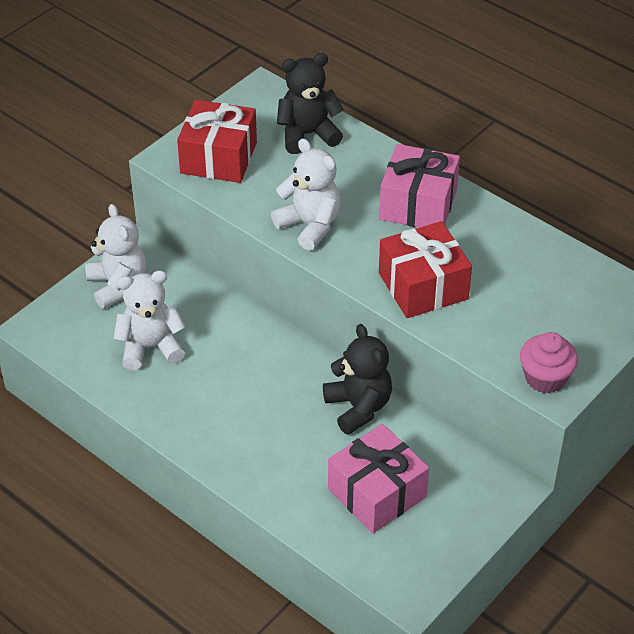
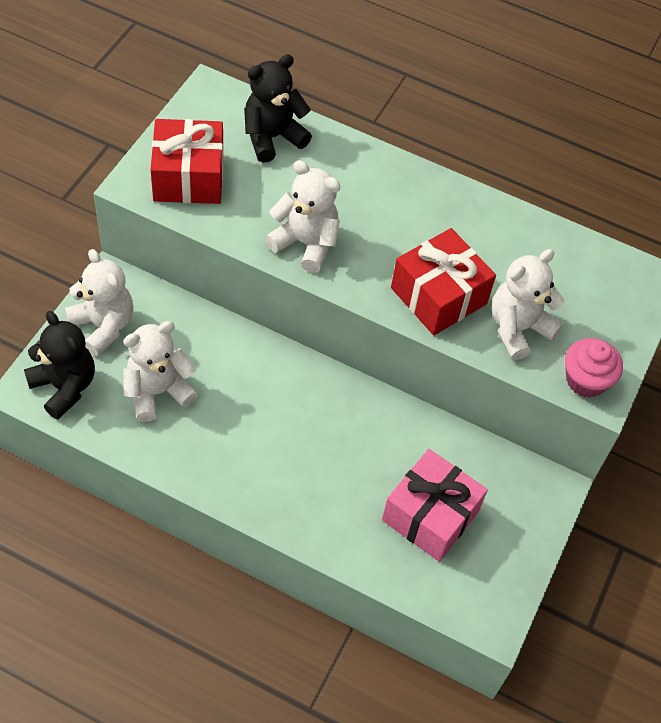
camera: 20 degrees left, 10 degrees up
(358, 407) = (385, 423): black teddy bear -> black teddy bear (64, 387)
(418, 204) = (406, 203): pink gift -> none
(492, 324) = (518, 328): none -> white teddy bear

